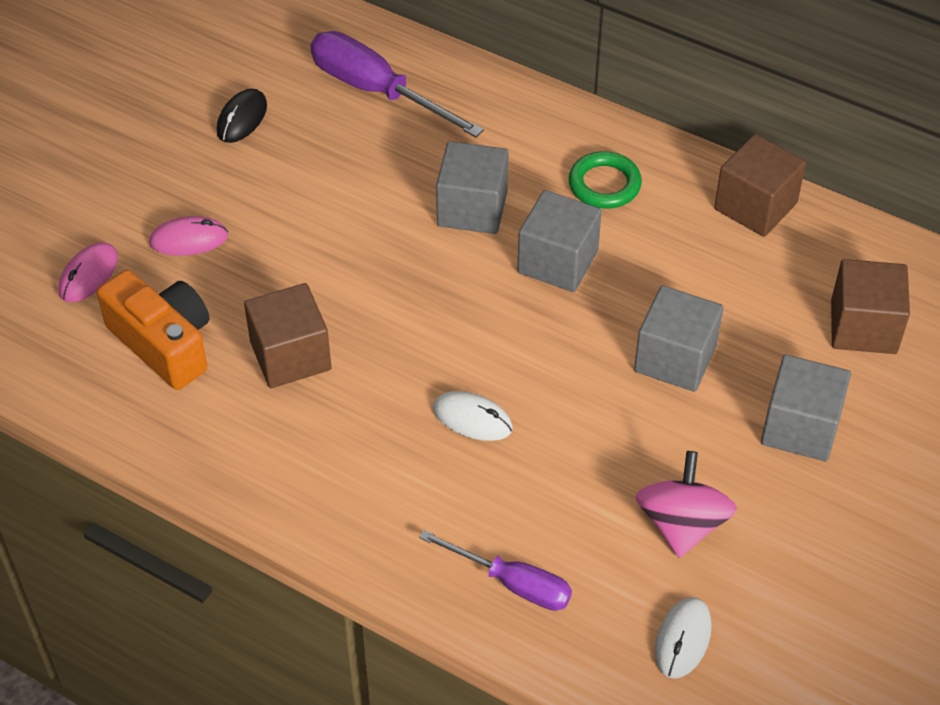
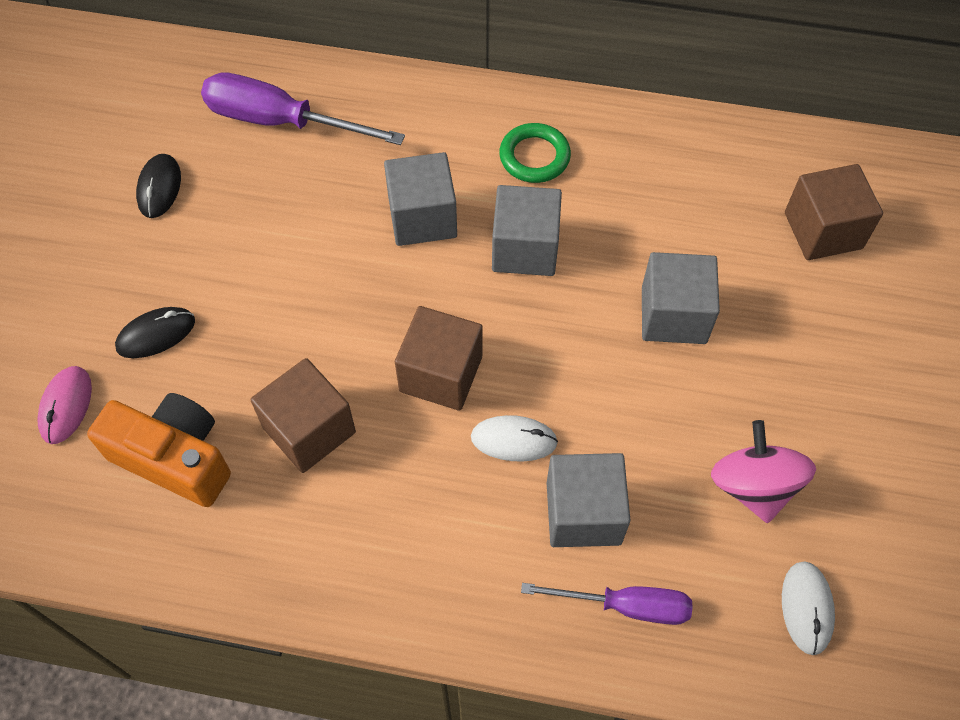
camera: 20 degrees left, 10 degrees up
(189, 239) = (156, 334): pink mouse -> black mouse
(755, 206) = (678, 139): brown cube -> brown cube (441, 374)
(800, 427) = (813, 349): grey cube -> grey cube (583, 513)

